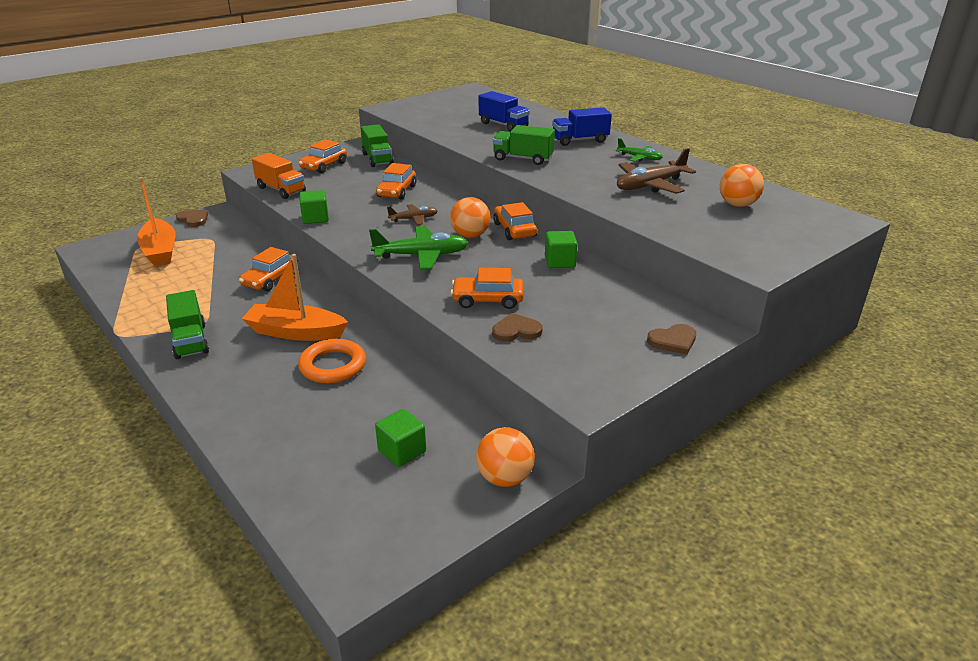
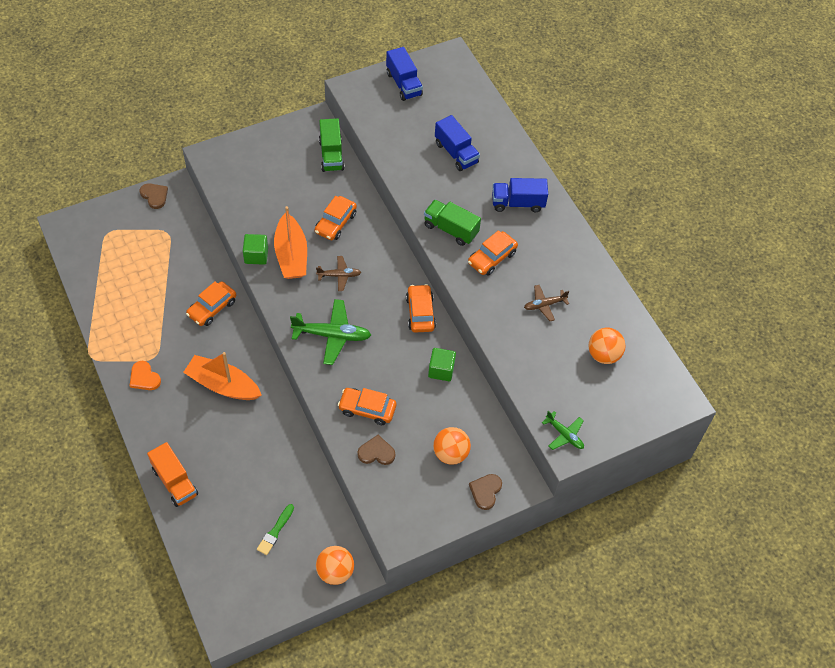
camera: 10 degrees right, 25 degrees up
(160, 251) = (124, 243): orange boat -> orange boat (291, 255)
(190, 341) = (144, 377): green truck -> orange heart
(281, 190) = (233, 197): orange truck -> orange truck (175, 482)
(324, 166) = (278, 158): orange car -> orange car (492, 258)
(333, 365) = (244, 432): orange ring -> none
(402, 451) = (275, 531): green cube -> green brush
(435, 102) = (403, 84): none -> blue truck
(470, 235) = (380, 313): orange ball -> orange ball (450, 453)
(639, 158) = (558, 251): green plane -> green plane (564, 435)
(650, 185) = (544, 305): brown plane -> brown plane, size x0.58
(673, 341) = (485, 491): brown heart -> brown heart turned 120 degrees clockwise

